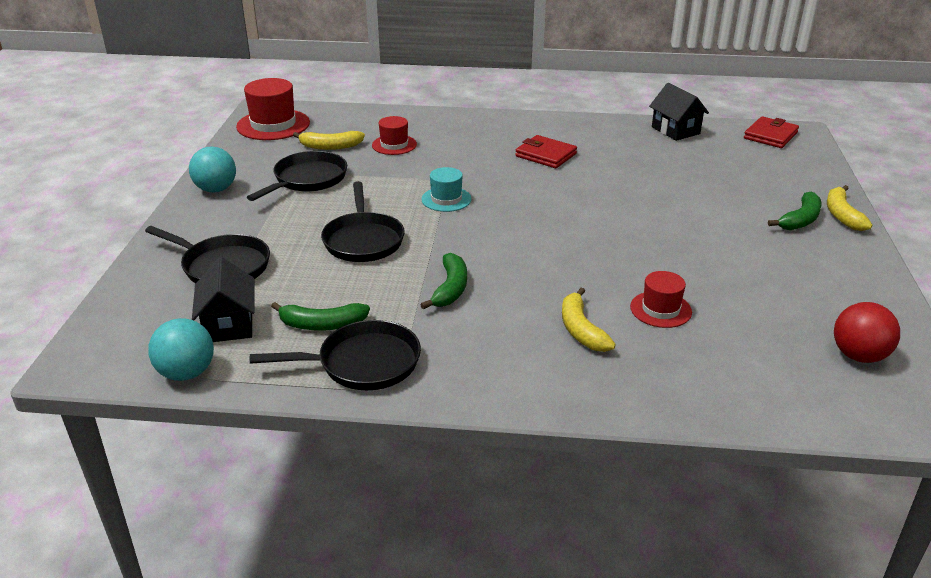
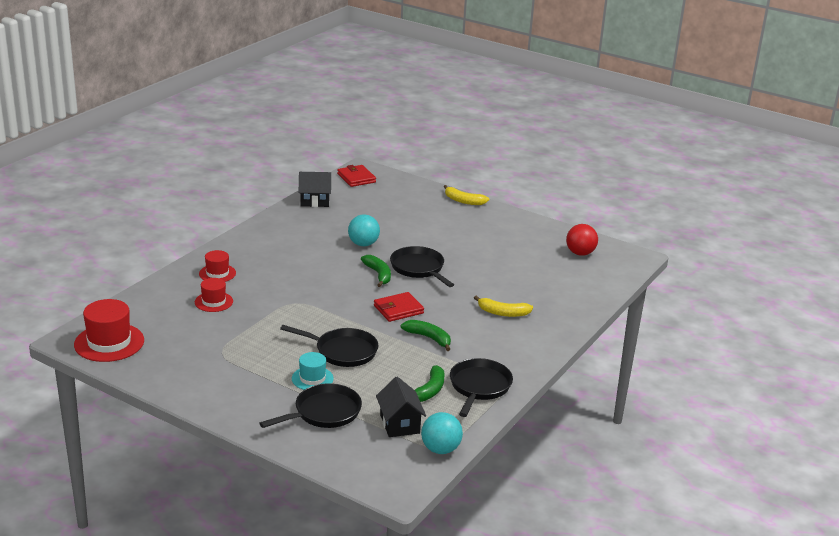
camera: 65 degrees left, 5 degrees down
(216, 189) = (201, 393): turquoise ball -> turquoise ball (363, 244)
(229, 324) = (399, 424): black house -> black house turned 60 degrees clockwise
(307, 180) = (230, 351): black pan -> black pan (419, 268)
(330, 147) = (184, 328): yellow banana -> none
(446, 199) = (319, 307): turquoise hat -> turquoise hat (312, 378)
(545, 155) = (297, 254): red wallet -> red wallet (398, 309)
(660, 309) = (504, 285): red hat -> red hat (217, 273)
(800, 220) = (457, 213): green banana -> green banana (378, 274)

